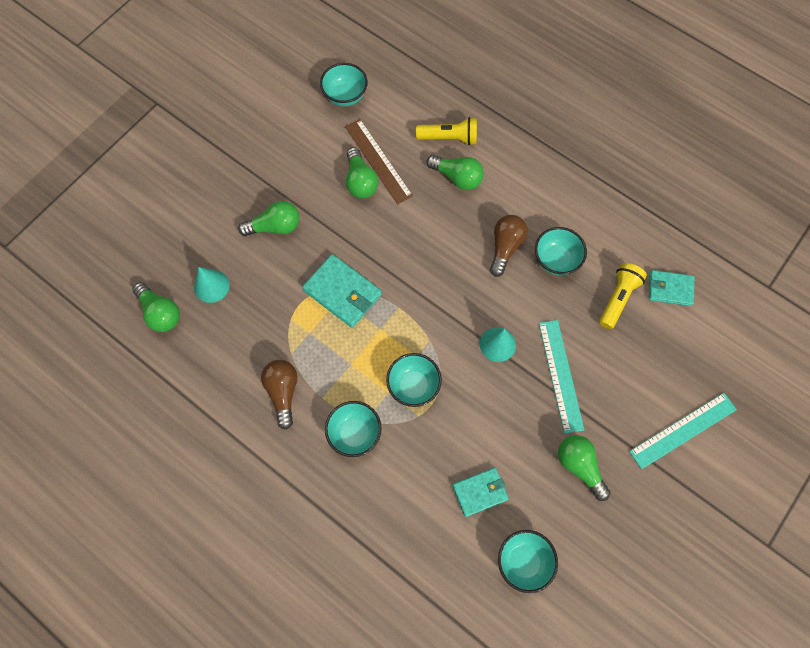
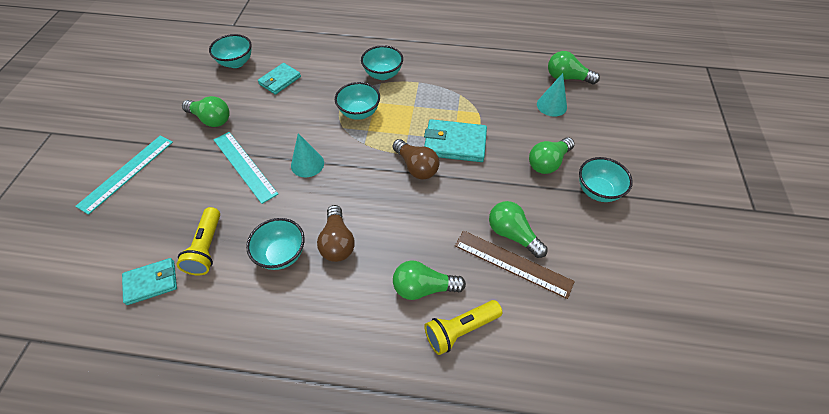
camera: 150 degrees right, 15 degrees down
(283, 392) = (446, 74): brown light bulb -> brown light bulb (416, 167)
(345, 96) = (605, 318): turquoise bowl -> turquoise bowl (597, 191)

